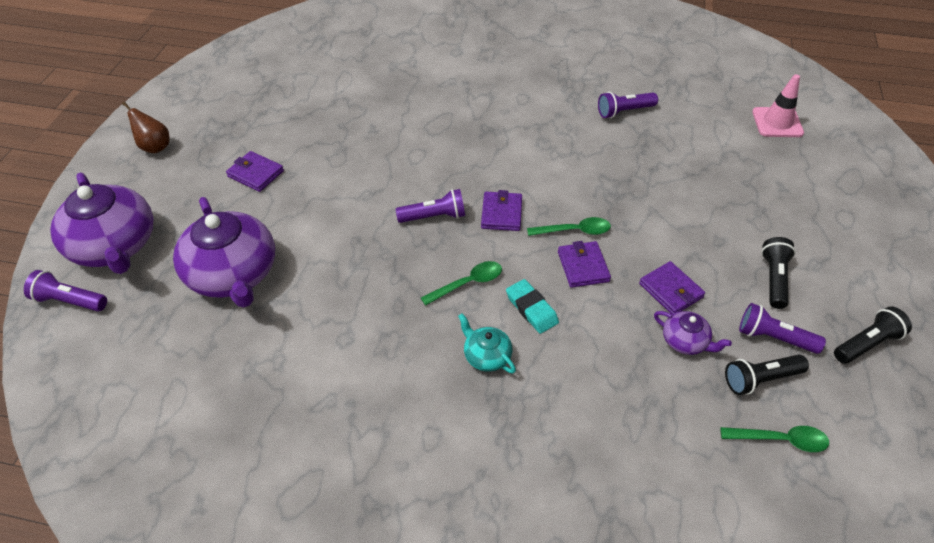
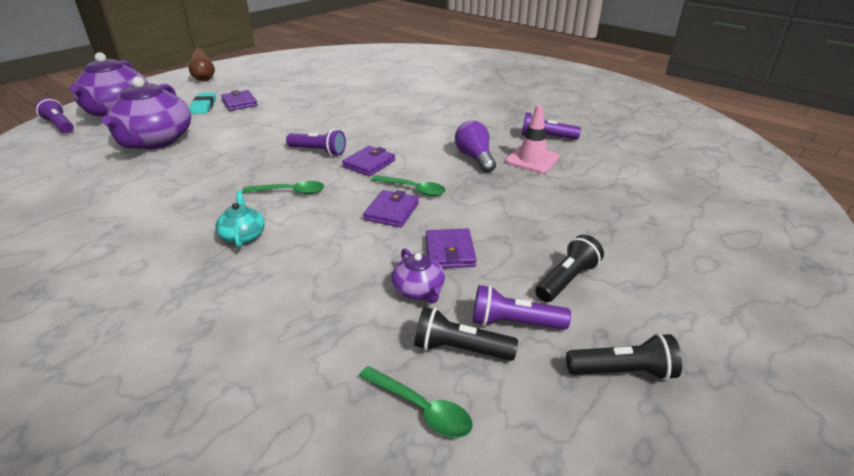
camera: 30 degrees right, 15 degrees down
(531, 309) = (315, 221): turquoise eraser -> turquoise eraser (203, 106)
(588, 166) = (475, 158): none -> purple light bulb
(774, 338) = (514, 323): purple flashlight -> purple flashlight turned 45 degrees counterclockwise
(777, 122) = (695, 179): pink traffic cone -> pink traffic cone (532, 159)

